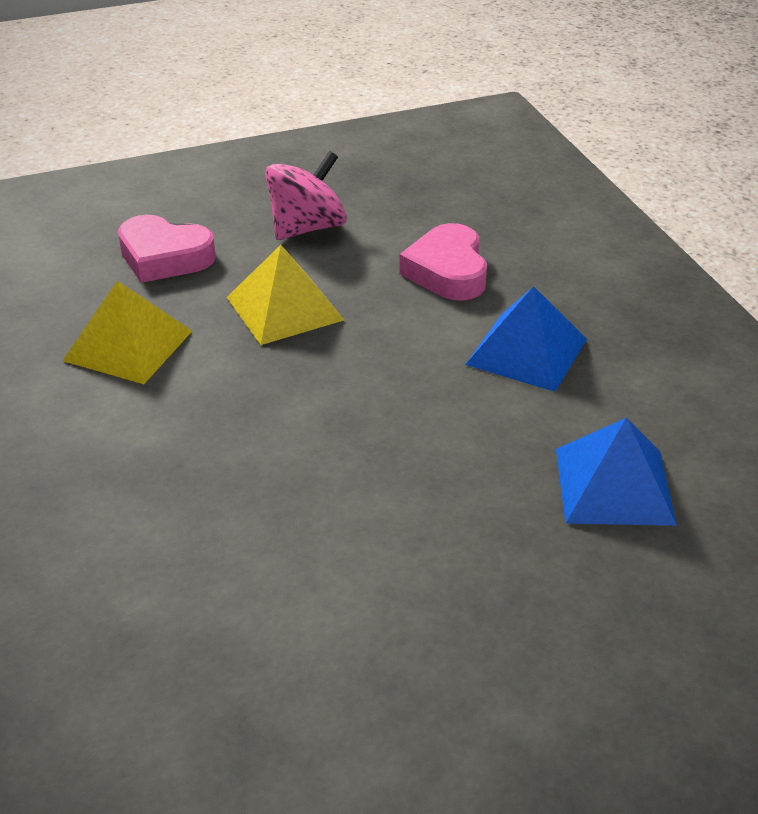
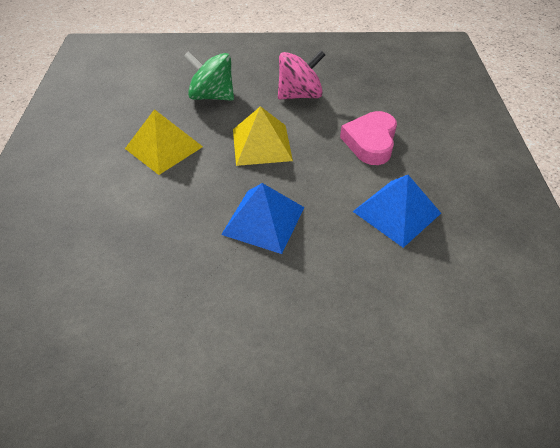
camera: 20 degrees right, 10 degrees up
(164, 257) = (212, 96): pink heart -> green spinning top
(614, 486) = (414, 336): blue pyramid -> blue pyramid (263, 220)

